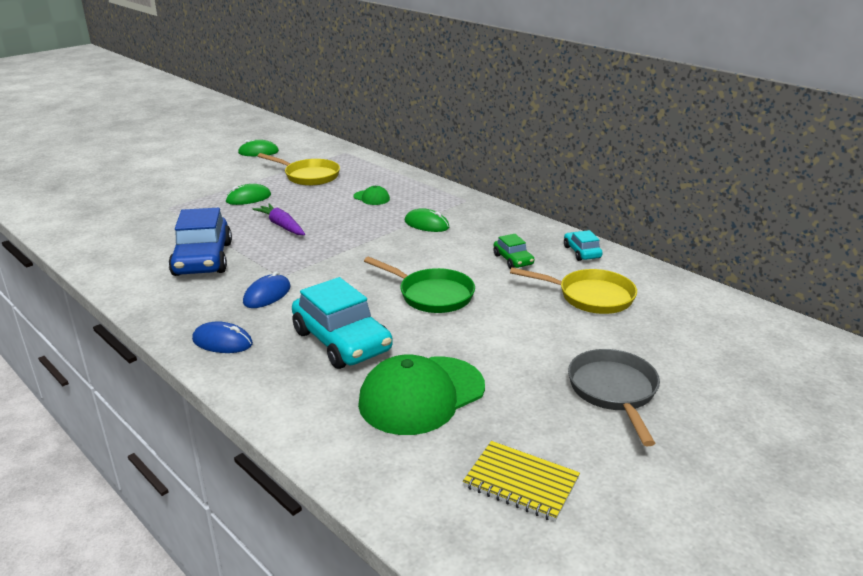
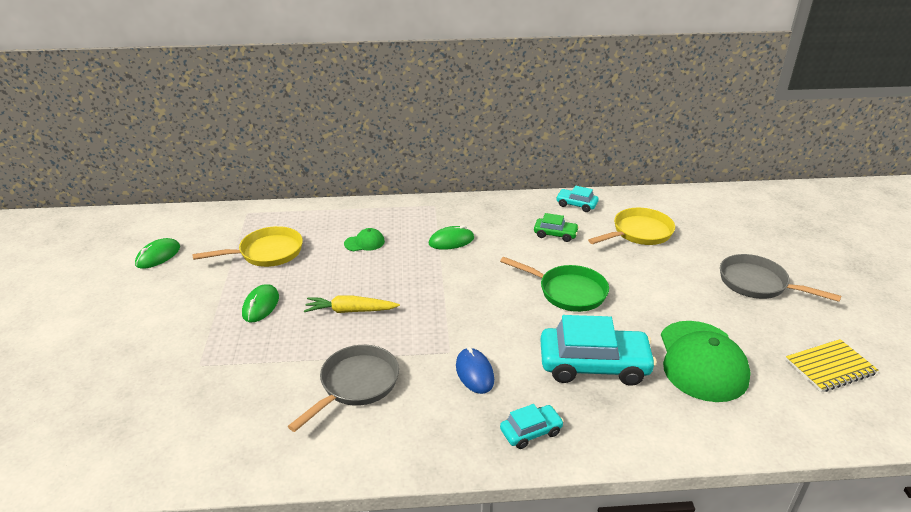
camera: 50 degrees left, 5 degrees up
(203, 259) = (356, 384): blue car -> grey pan
(222, 342) = (531, 432): blue mouse -> turquoise car
(281, 226) = (350, 311): purple carrot -> yellow carrot
(432, 295) = (568, 292): green pan -> green pan turned 45 degrees clockwise

